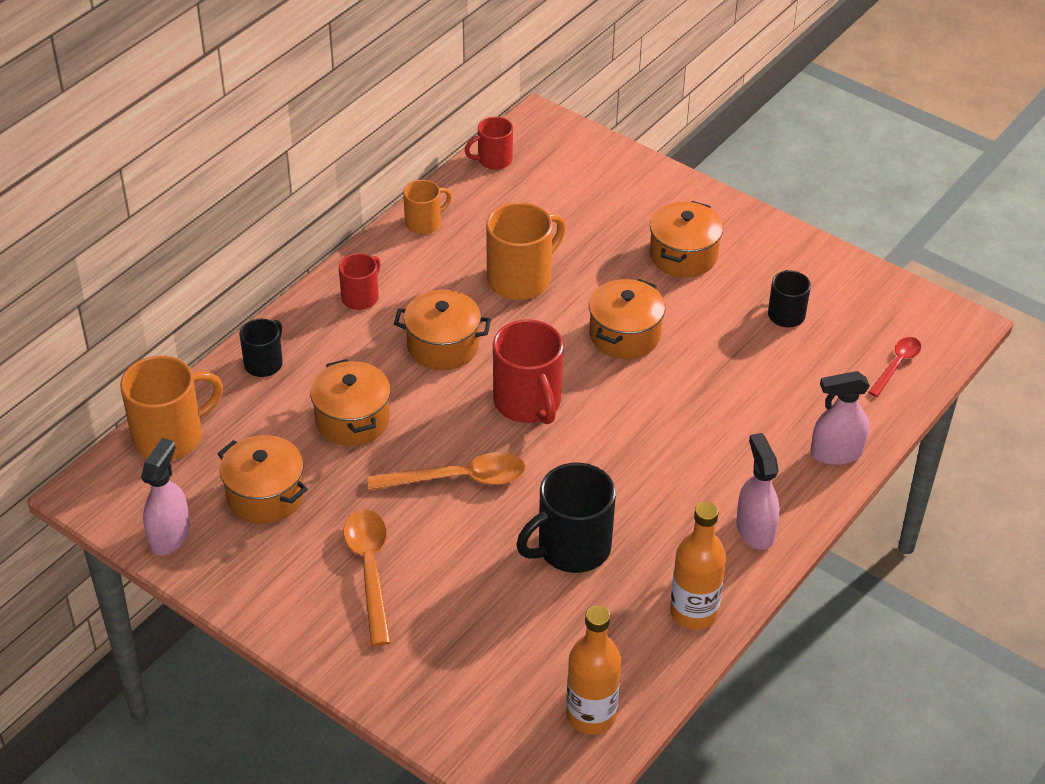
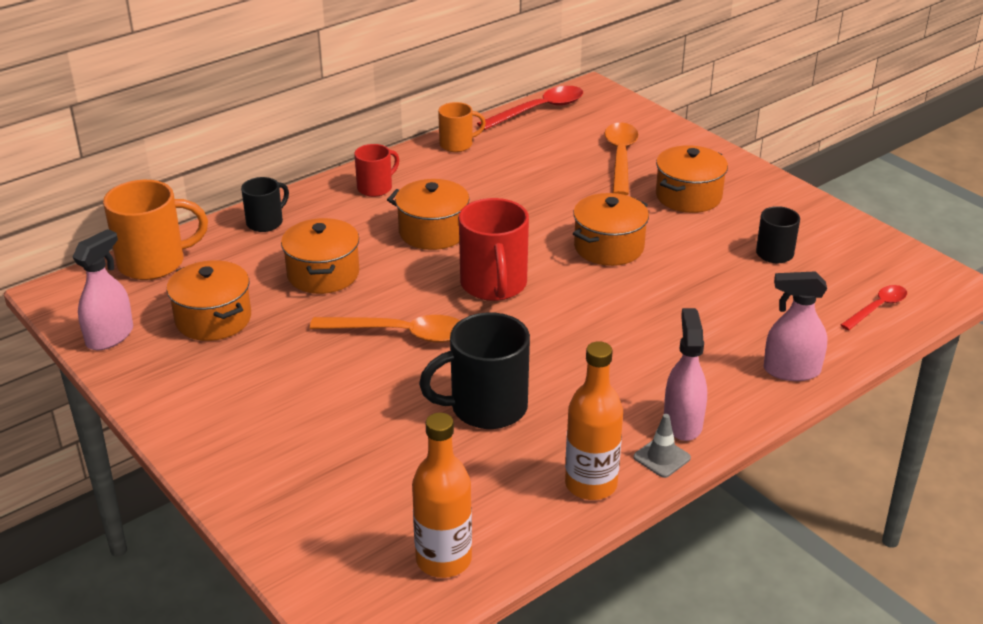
camera: 15 degrees right, 10 degrees down
(370, 570) = (279, 394): orange spoon -> orange spoon (620, 158)
(493, 160) = (539, 110): red mug -> red spoon
(521, 279) = (527, 194): orange mug -> none
(747, 571) = (662, 457): none -> grey traffic cone

